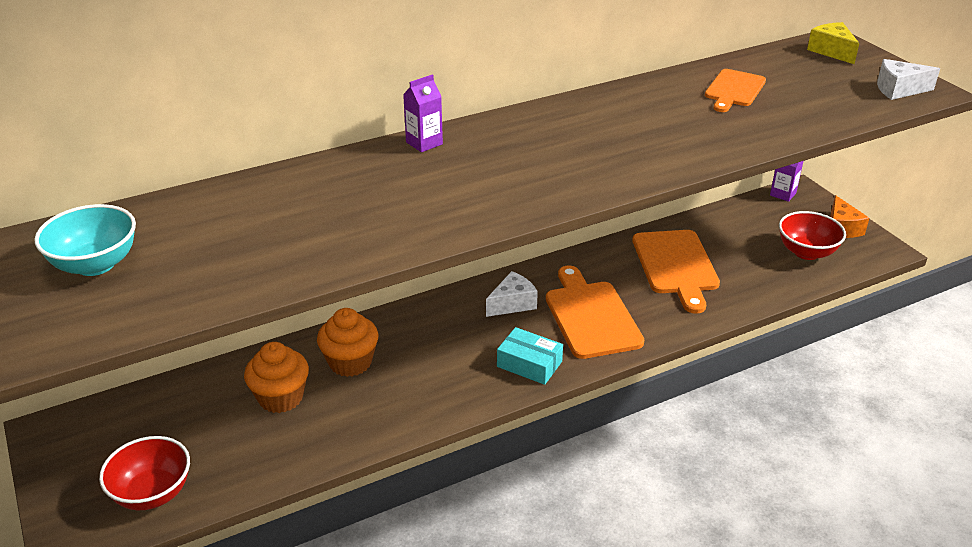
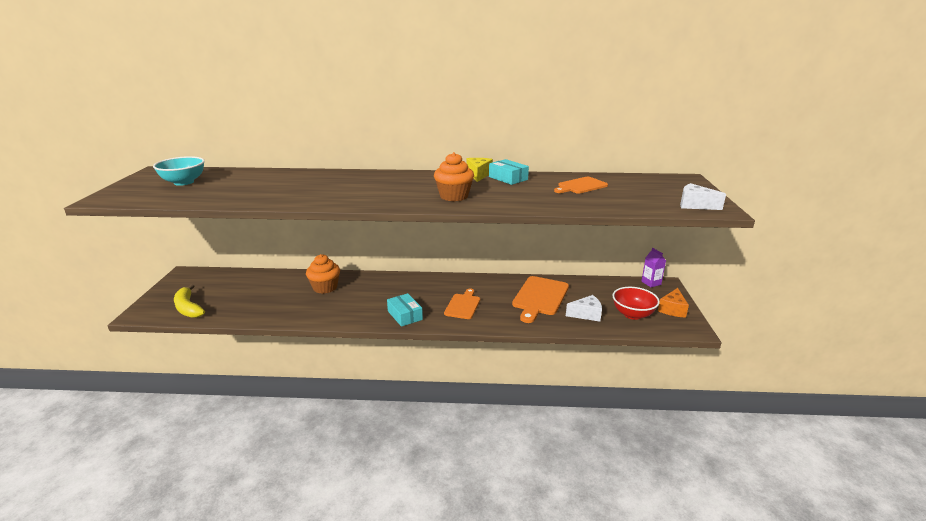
camera: 30 degrees right, 10 degrees down
(152, 493) = (188, 308): red bowl -> yellow banana
(281, 397) = (280, 291): orange cupcake -> orange cupcake (454, 196)
(424, 143) = (380, 174): purple carton -> none
(512, 304) = (429, 288): white cheese -> white cheese (586, 314)
(591, 316) = (463, 305): orange cutting board -> orange cutting board, size x0.63
(623, 99) = (508, 178): none -> turquoise box
(832, 51) = (676, 182): yellow cheese -> yellow cheese (478, 175)

